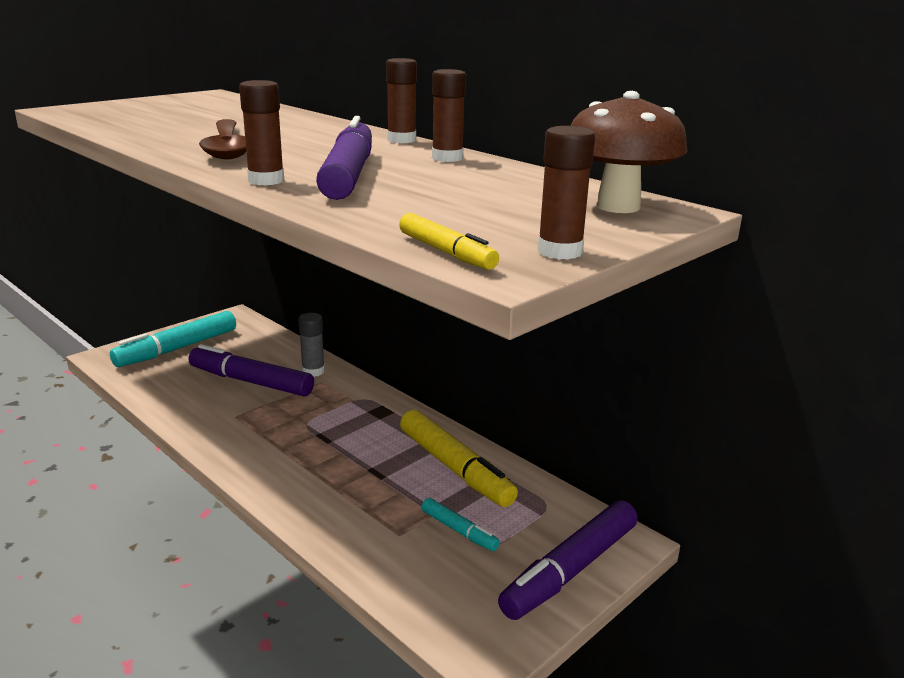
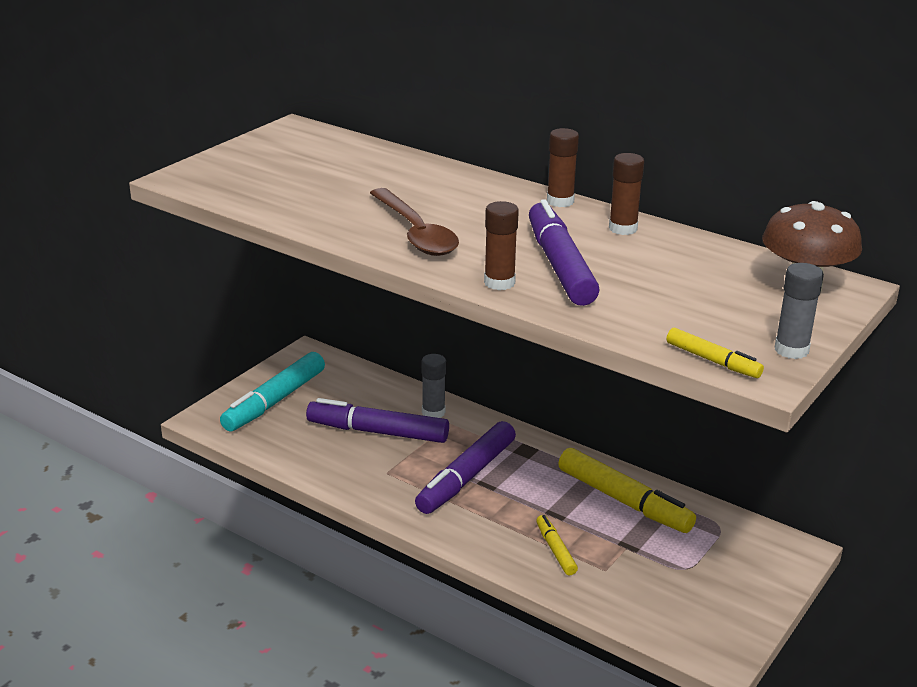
camera: 10 degrees left, 5 degrees up
(356, 507) = (555, 550): none -> yellow marker
(459, 530) = (655, 559): turquoise marker -> none
(560, 251) = (791, 350): brown glue stick -> grey glue stick
(570, 570) = (761, 581): purple marker -> purple marker (466, 477)

